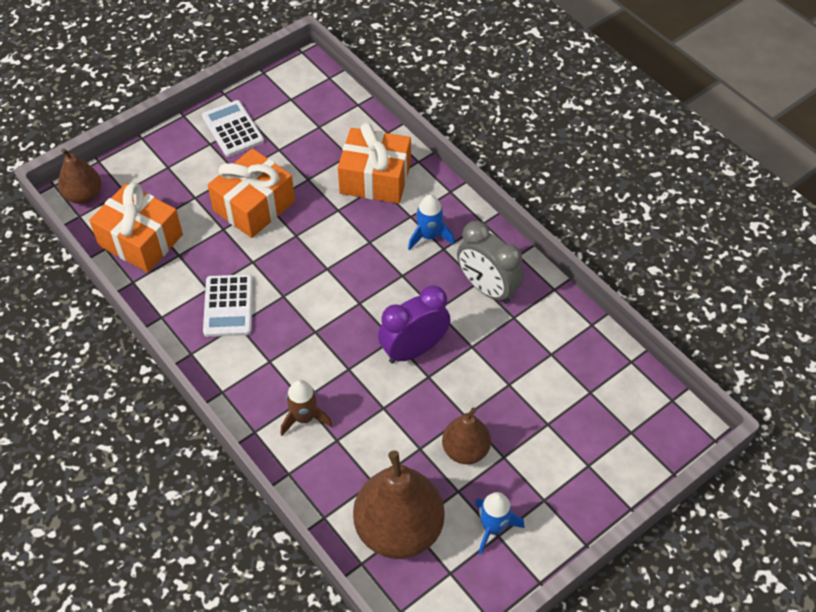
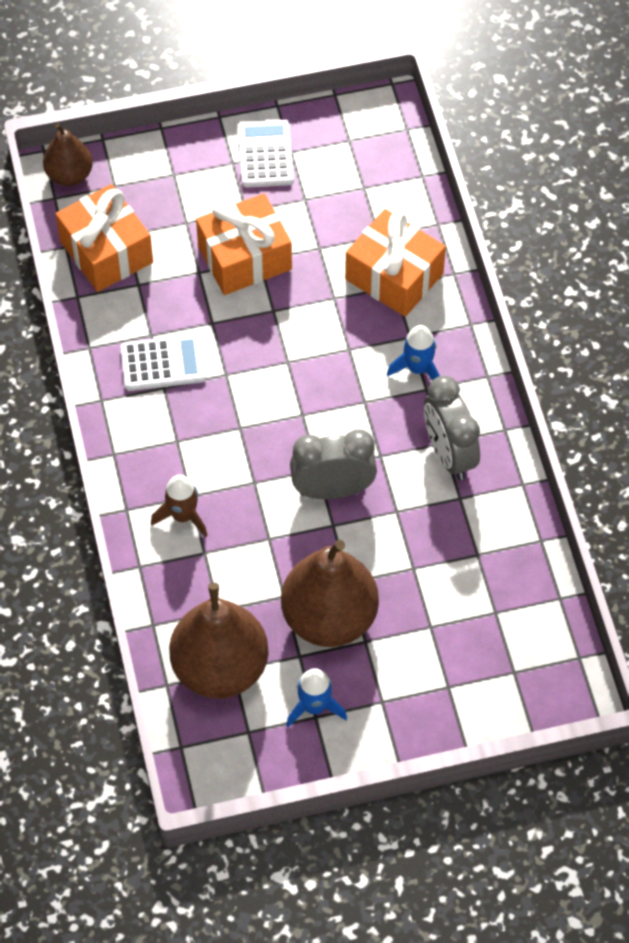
camera: 25 degrees right, 5 degrees up
(228, 306) = (163, 363): white calculator -> white calculator turned 120 degrees counterclockwise
(414, 349) = (333, 490): purple clock -> grey clock
(465, 450) = (329, 618): brown pear -> brown pear, size x1.77

